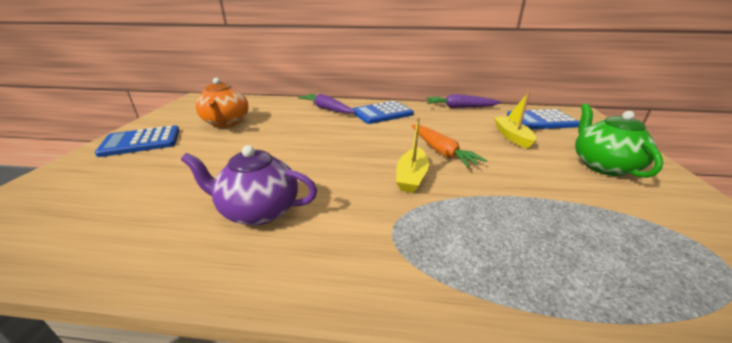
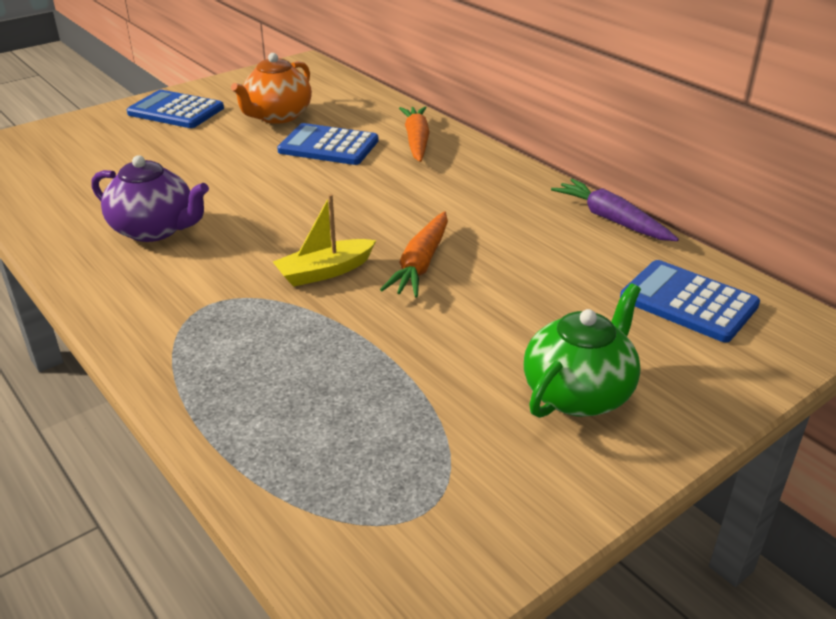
camera: 45 degrees right, 5 degrees up
(259, 211) = (155, 230): purple teapot -> purple teapot turned 150 degrees clockwise
(327, 109) = (416, 141): purple carrot -> orange carrot
(382, 113) = (472, 179): blue calculator -> blue calculator (328, 146)
(512, 136) = (564, 296): yellow boat -> none

